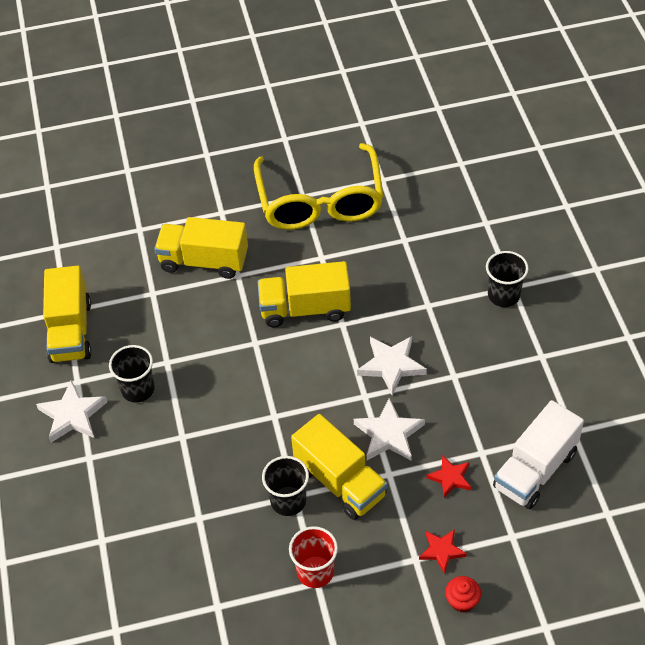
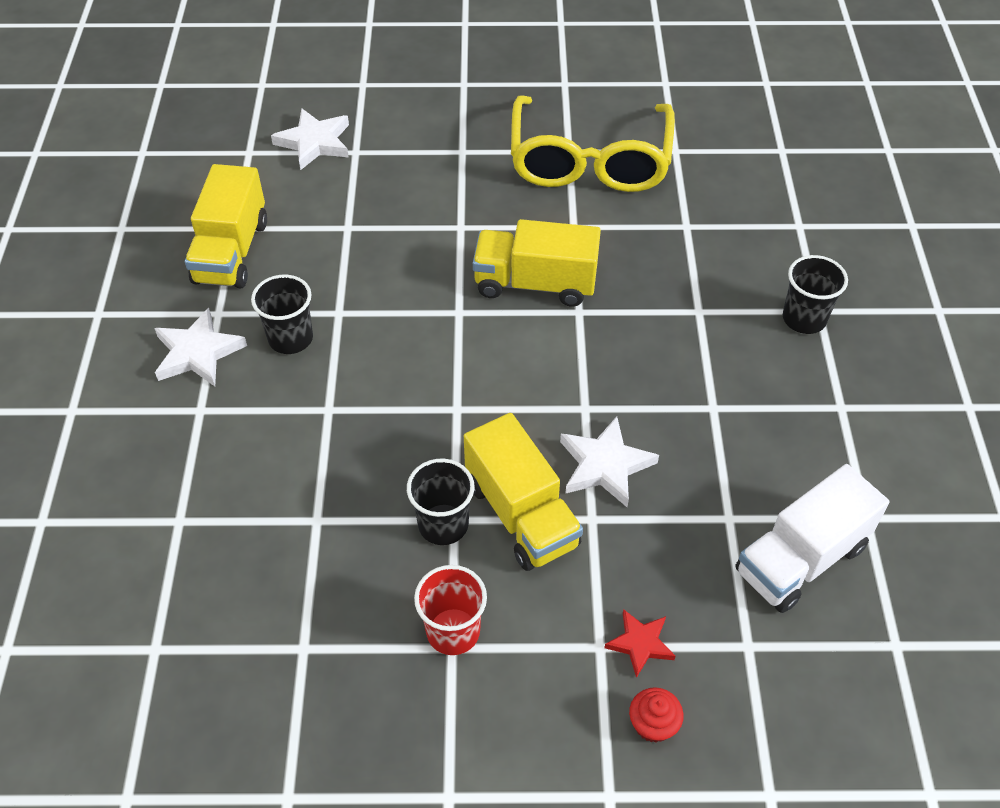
camera: 10 degrees right, 0 degrees up
(204, 261) = (423, 203): yellow truck -> none
(391, 365) = (630, 377): white star -> white star (314, 142)
(450, 478) = (676, 543): red star -> none

